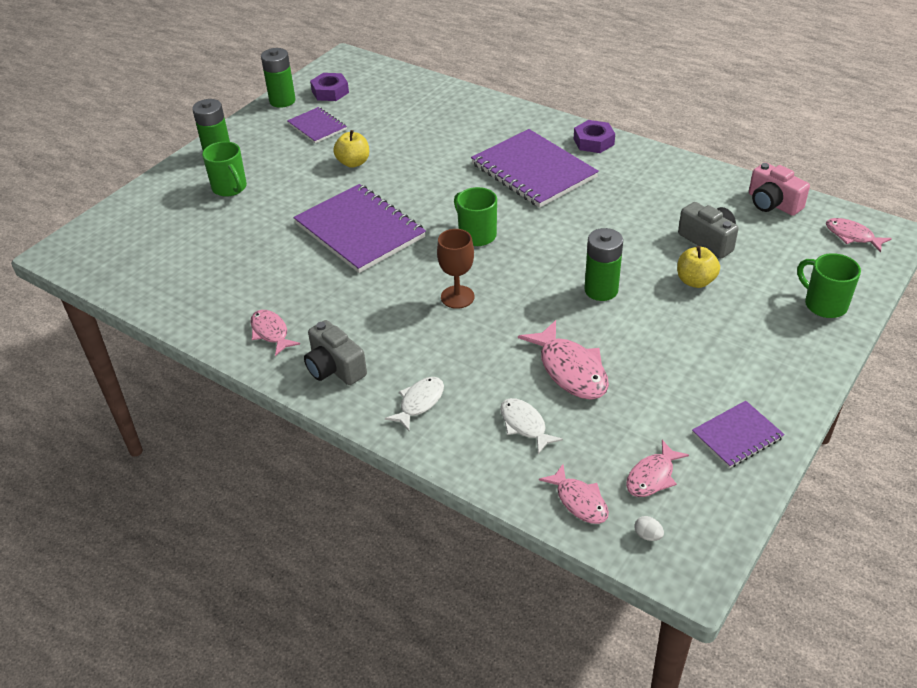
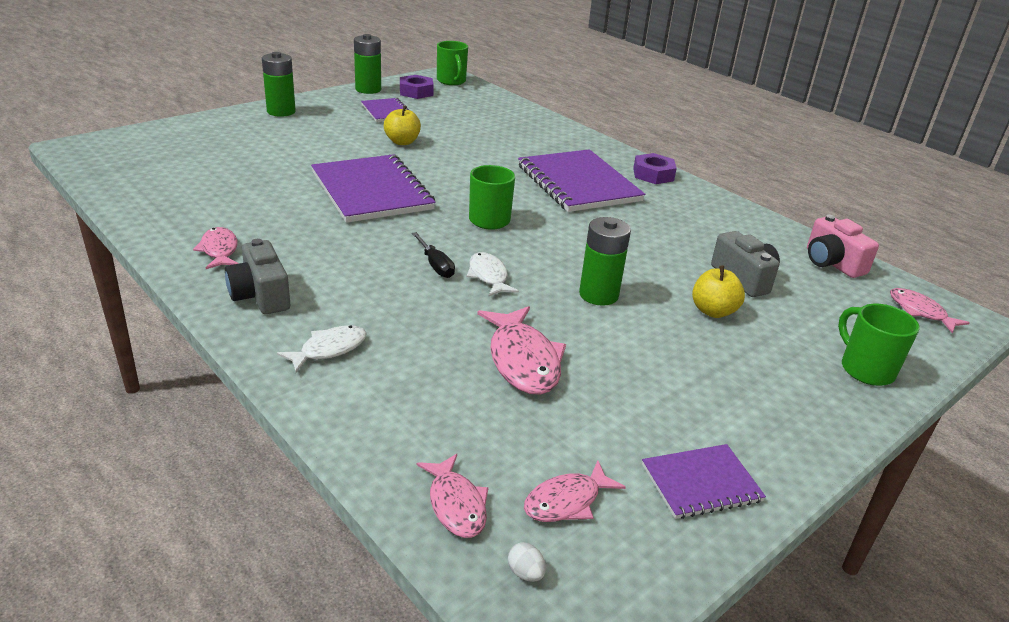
camera: 10 degrees right, 10 degrees down
(230, 188) = (272, 136): green mug -> green mug (451, 81)
(457, 297) = (435, 265): brown goblet -> black screwdriver
(524, 425) = (436, 402): white fish -> white fish (488, 276)

